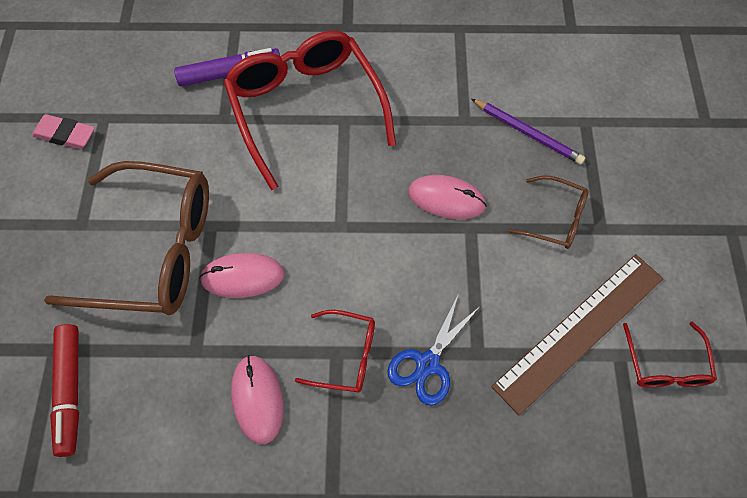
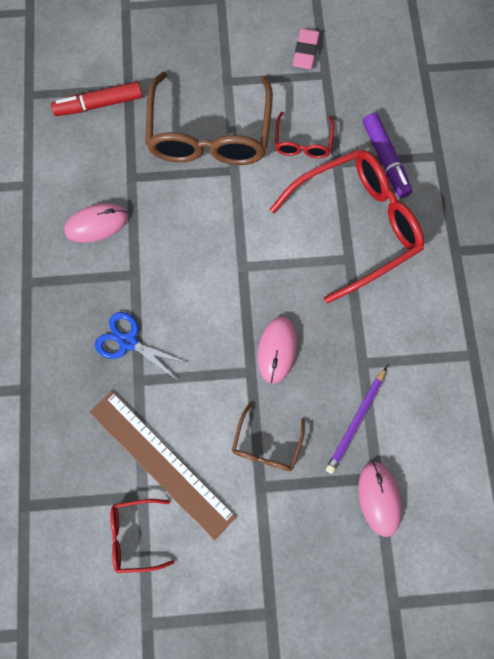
camera: 85 degrees right, 10 degrees up
(243, 277) = (192, 200): pink mouse -> pink mouse (379, 498)
(346, 356) = (132, 281): red glasses -> red glasses (303, 143)

